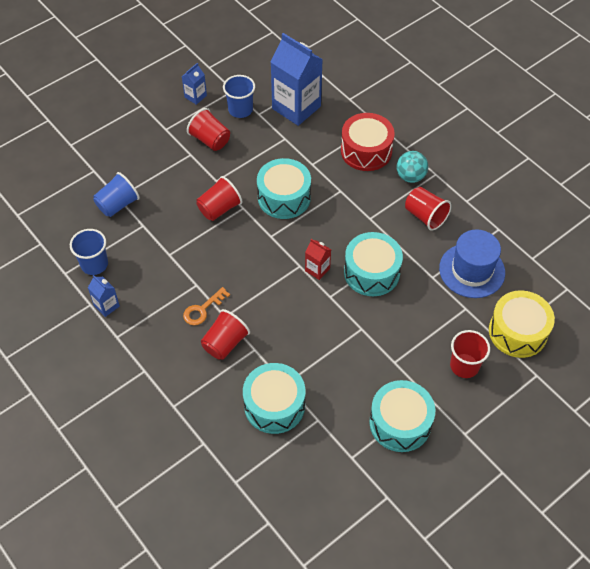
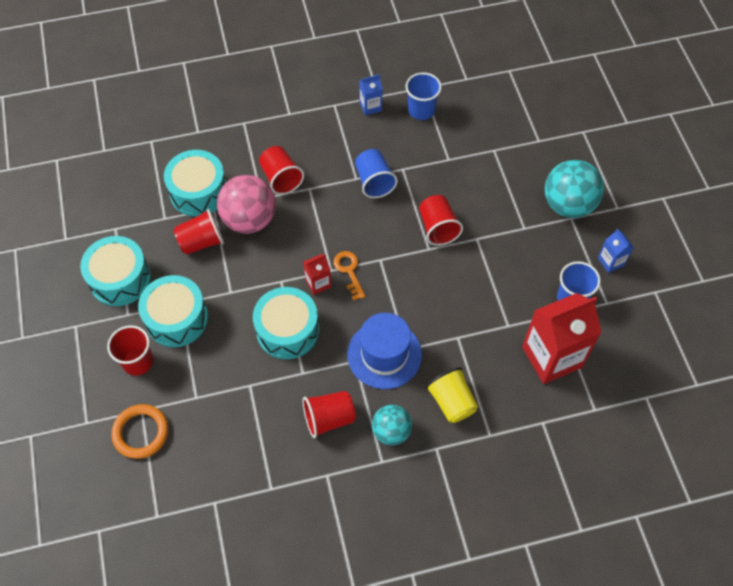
camera: 115 degrees right, 5 degrees up
(118, 205) = (484, 147): blue cup -> blue cup (374, 182)
(153, 134) = (568, 205): none -> turquoise ball
(202, 310) = (326, 174): orange key -> orange key (349, 271)
(210, 140) = (537, 253): red cup -> red cup (201, 242)
(283, 348) = (249, 220): none -> pink ball
(284, 197) = (424, 291): turquoise drum -> turquoise drum (176, 318)
(296, 107) = (551, 357): blue carton -> red carton
(366, 151) = (451, 402): red drum -> yellow cup
(472, 270) = (235, 428): blue hat -> blue hat (384, 354)
(517, 332) = (141, 432): yellow drum -> orange ring

